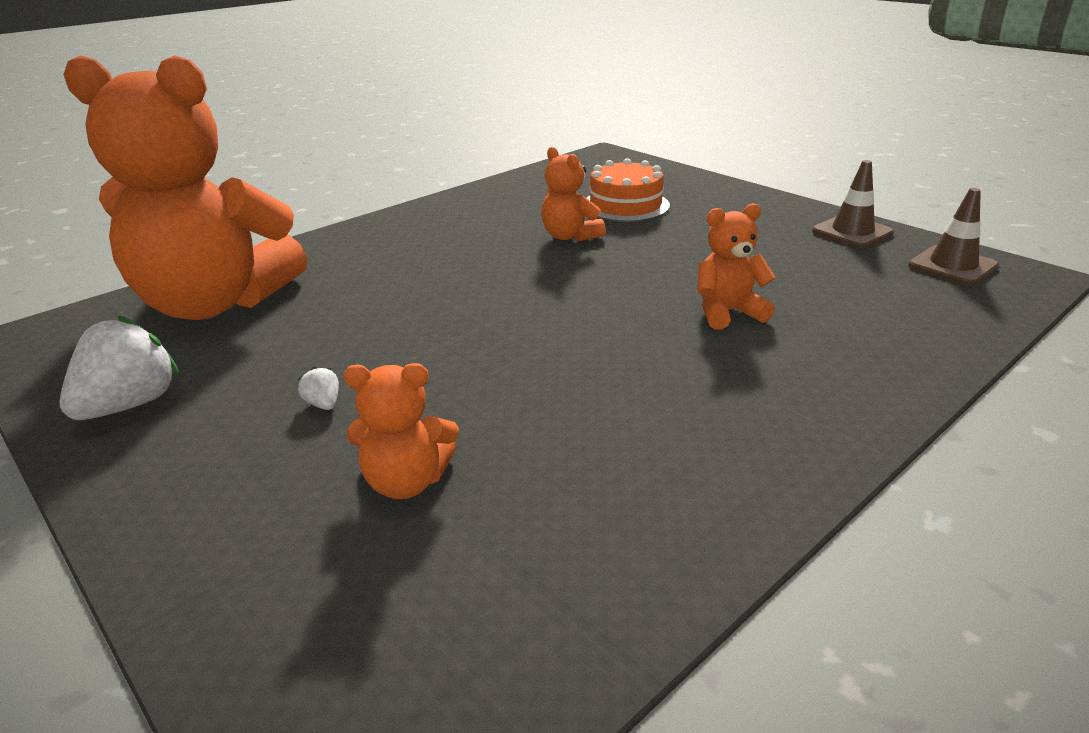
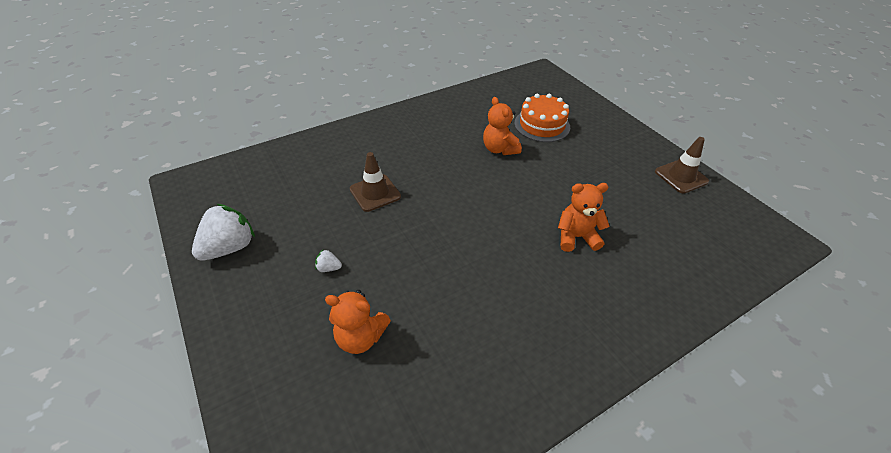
camera: 10 degrees right, 15 degrees up
(215, 303) = (285, 173): orange teddy bear -> none
(323, 404) = (329, 268): white strawberry -> white strawberry turned 60 degrees counterclockwise
(952, 266) = (736, 221): brown traffic cone -> brown traffic cone (375, 193)

